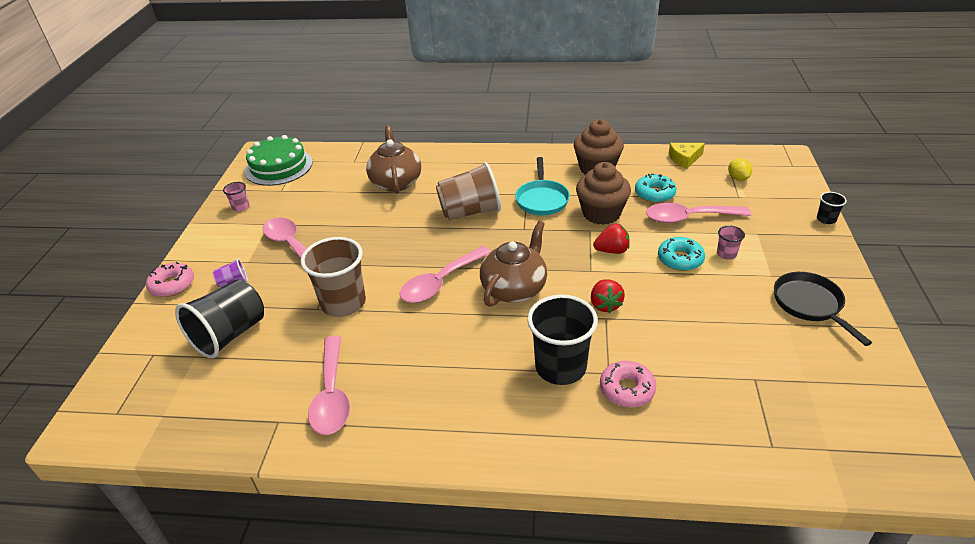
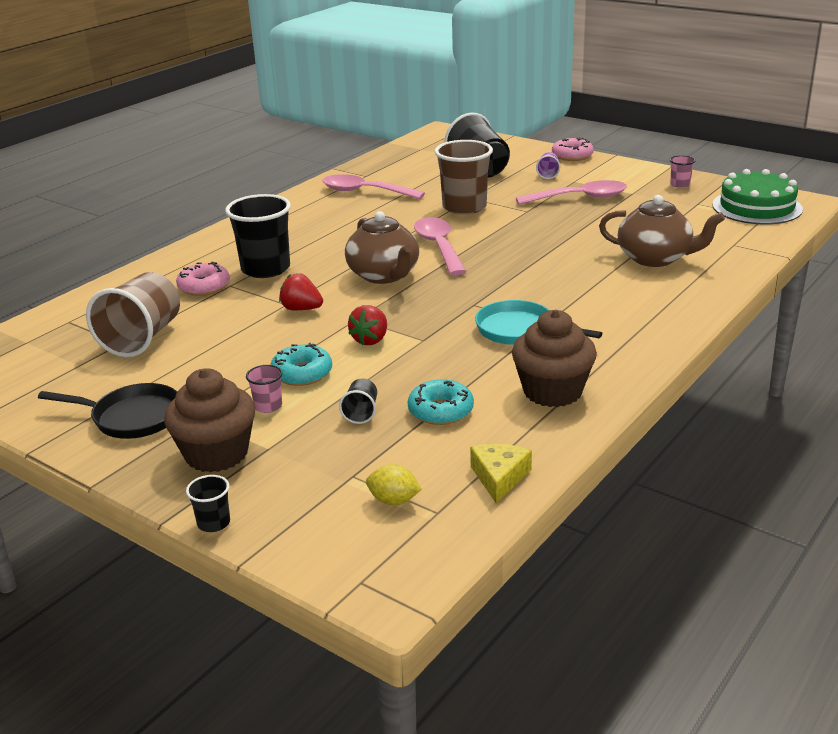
camera: 120 degrees right, 10 degrees down
(470, 212) = (543, 284): brown cup -> brown cup (142, 338)
(601, 213) = (445, 358): brown cupcake -> brown cupcake (216, 454)
(688, 218) = (361, 413): pink spoon -> black cup

